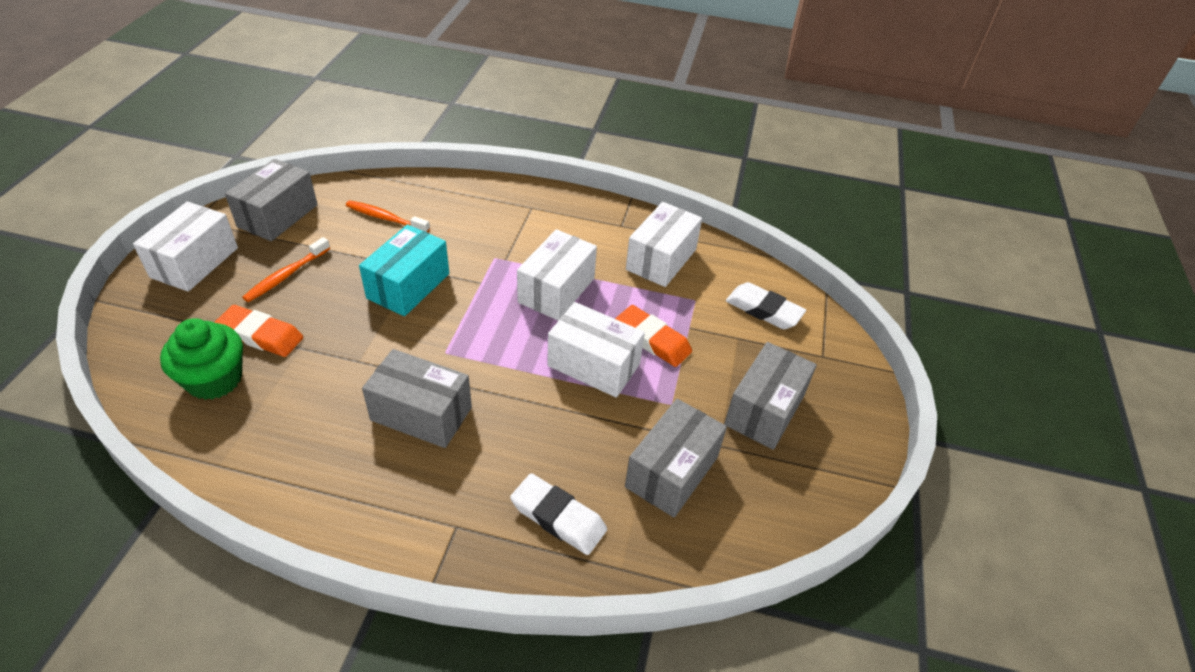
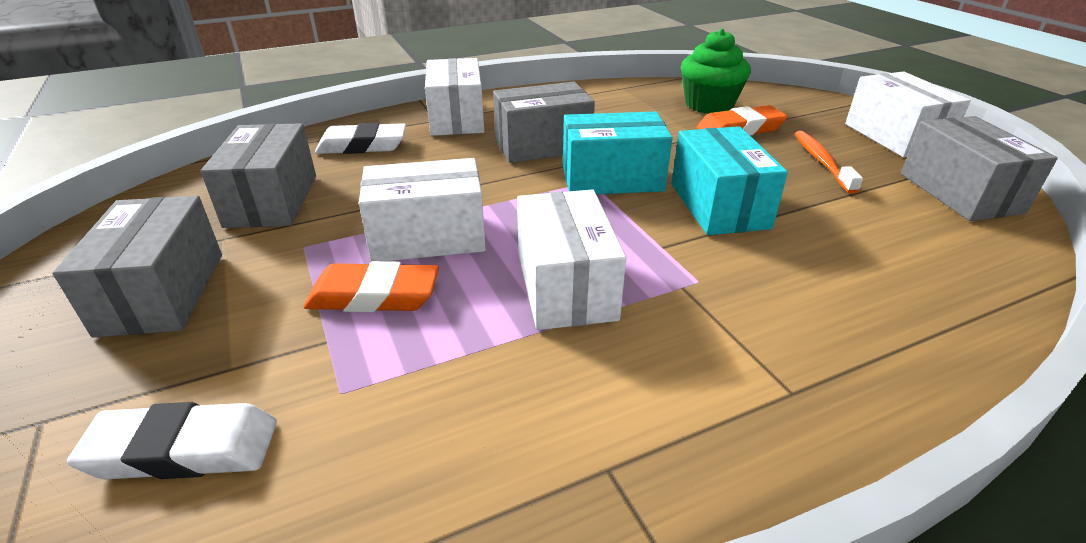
camera: 145 degrees right, 10 degrees down
(385, 218) = (889, 249): orange toothbrush -> none
(429, 345) = (612, 178): none -> turquoise box
(661, 259) = (459, 436): white box -> white box (457, 118)

